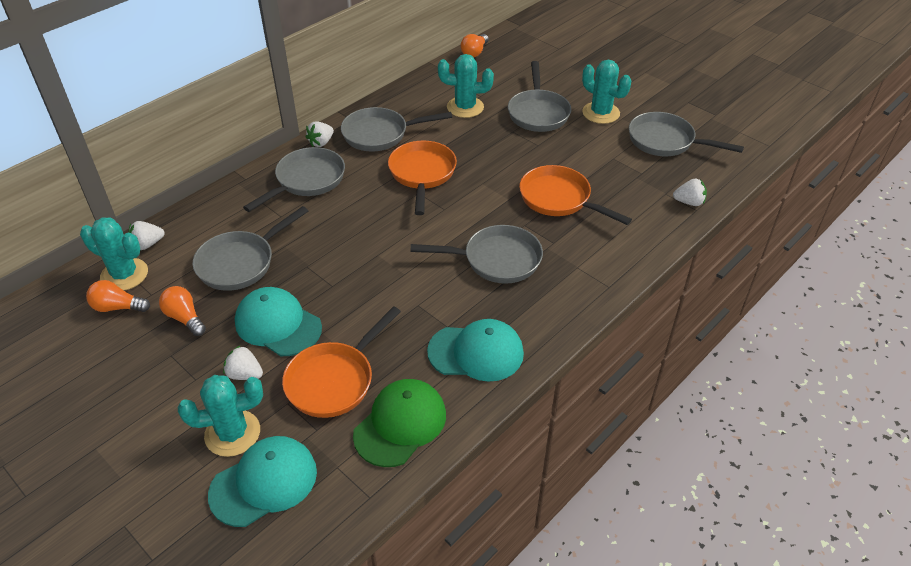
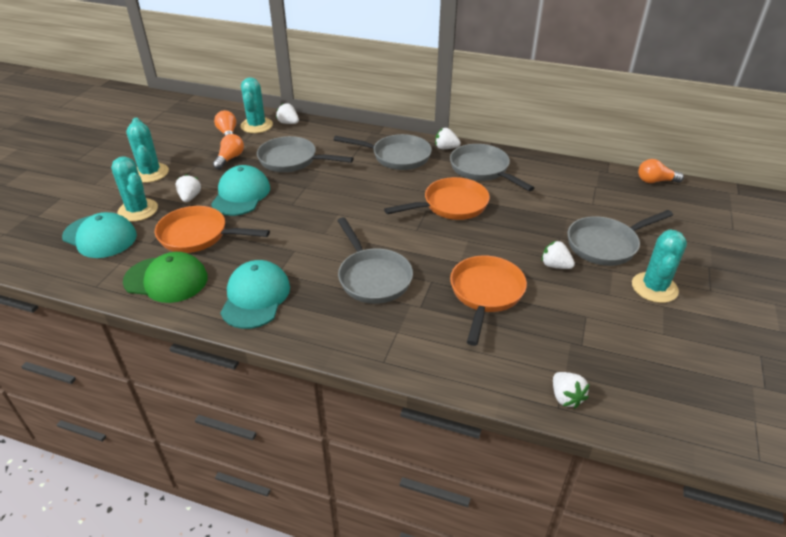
camera: 65 degrees right, 5 degrees down
(465, 107) = (565, 200): turquoise cactus -> turquoise cactus (150, 173)
(476, 352) = (255, 297): turquoise cap -> turquoise cap turned 150 degrees counterclockwise
(547, 148) = (555, 265): none -> white strawberry
(665, 141) = (659, 352): grey pan -> none

